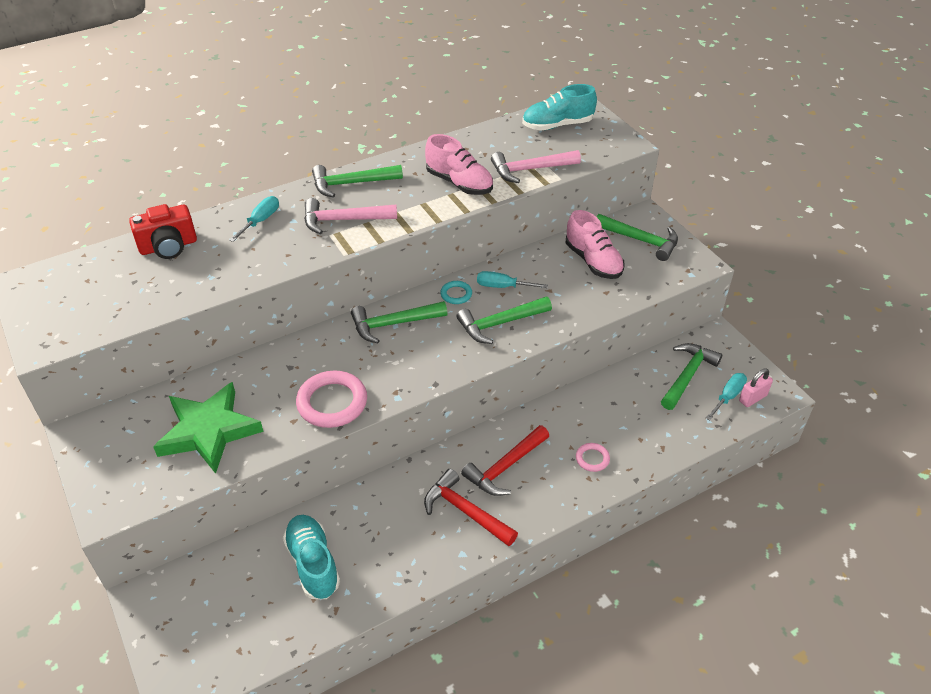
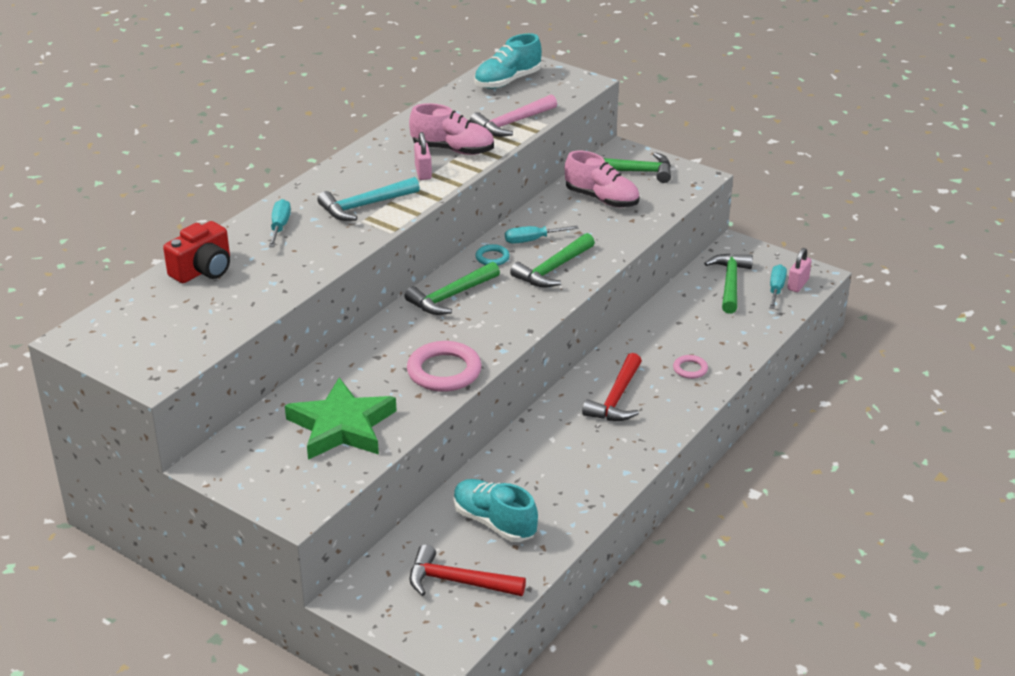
camera: 25 degrees left, 10 degrees down
(344, 220) = (365, 206): pink hammer -> turquoise hammer
(352, 184) = (345, 175): green hammer -> none
(417, 199) = (423, 172): none -> pink padlock
(465, 511) = (605, 441): red hammer -> red hammer (458, 582)

